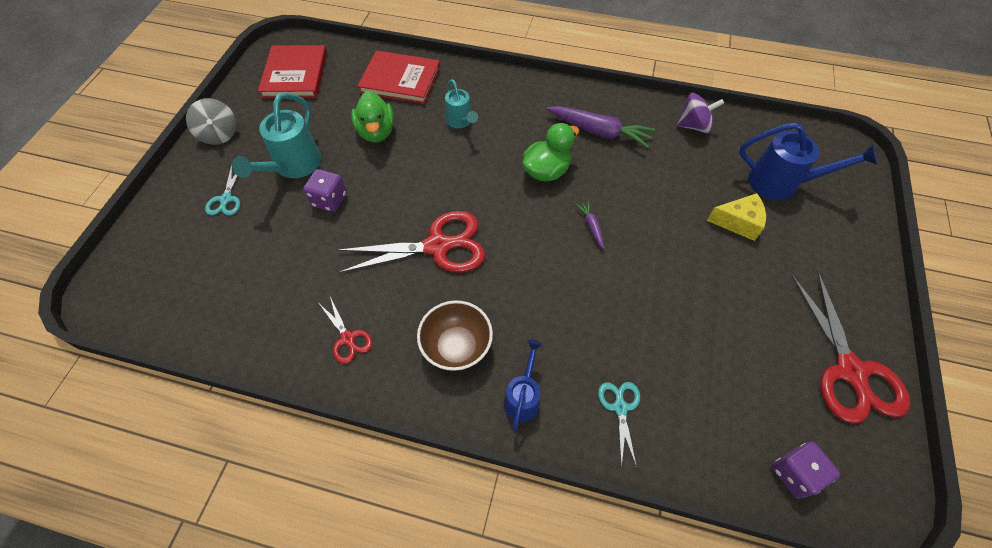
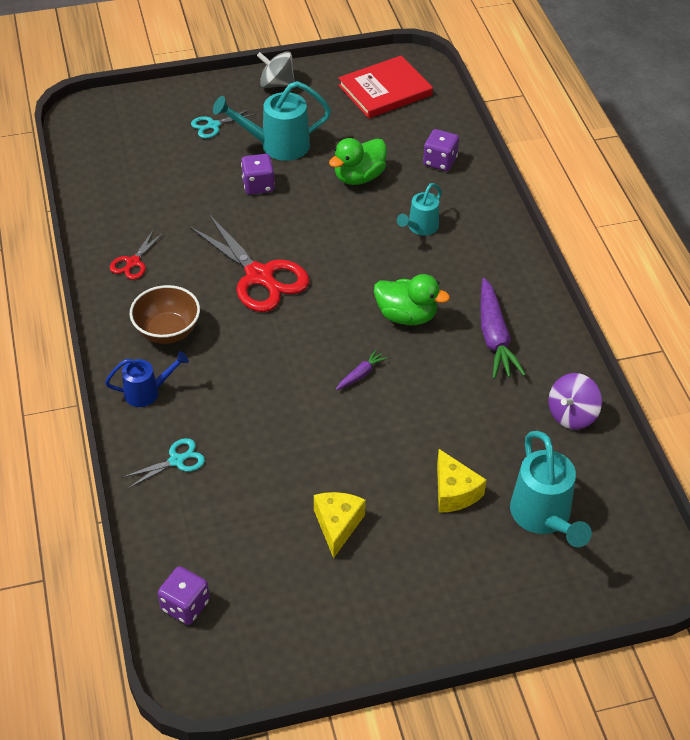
camera: 60 degrees right, 10 degrees down
(219, 134) = (276, 84): grey spinning top -> grey spinning top turned 75 degrees clockwise
(400, 80) = (440, 161): red book -> purple dice
(694, 126) = (571, 415): purple spinning top -> purple spinning top turned 75 degrees clockwise
(743, 313) = (337, 525): none -> yellow cheese
(781, 183) = (543, 517): blue watering can -> turquoise watering can
(850, 371) = (324, 630): red scissors -> none

